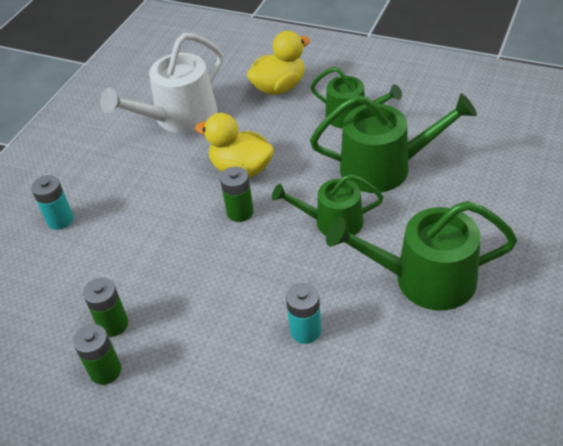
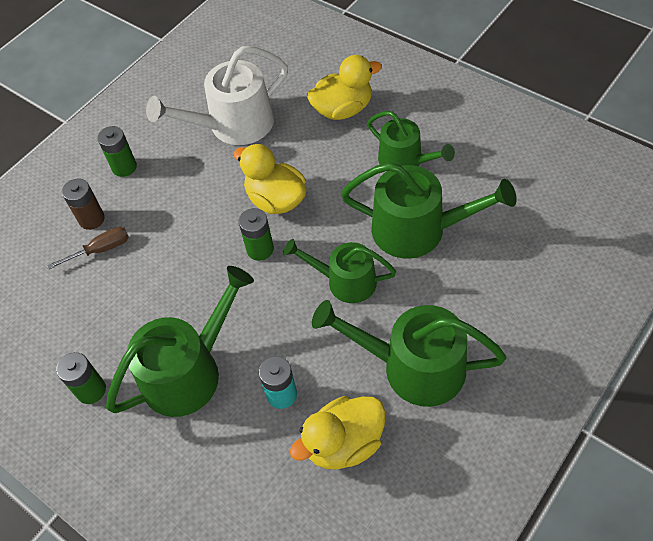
camera: 15 degrees right, 10 degrees up
(60, 220) = (92, 219): turquoise battery -> brown battery
(78, 244) = (101, 249): none -> brown screwdriver
(113, 324) = (110, 343): green battery -> green battery (124, 167)
(204, 331) = (189, 371): none -> green watering can
(383, 359) = (344, 443): none -> yellow duck

